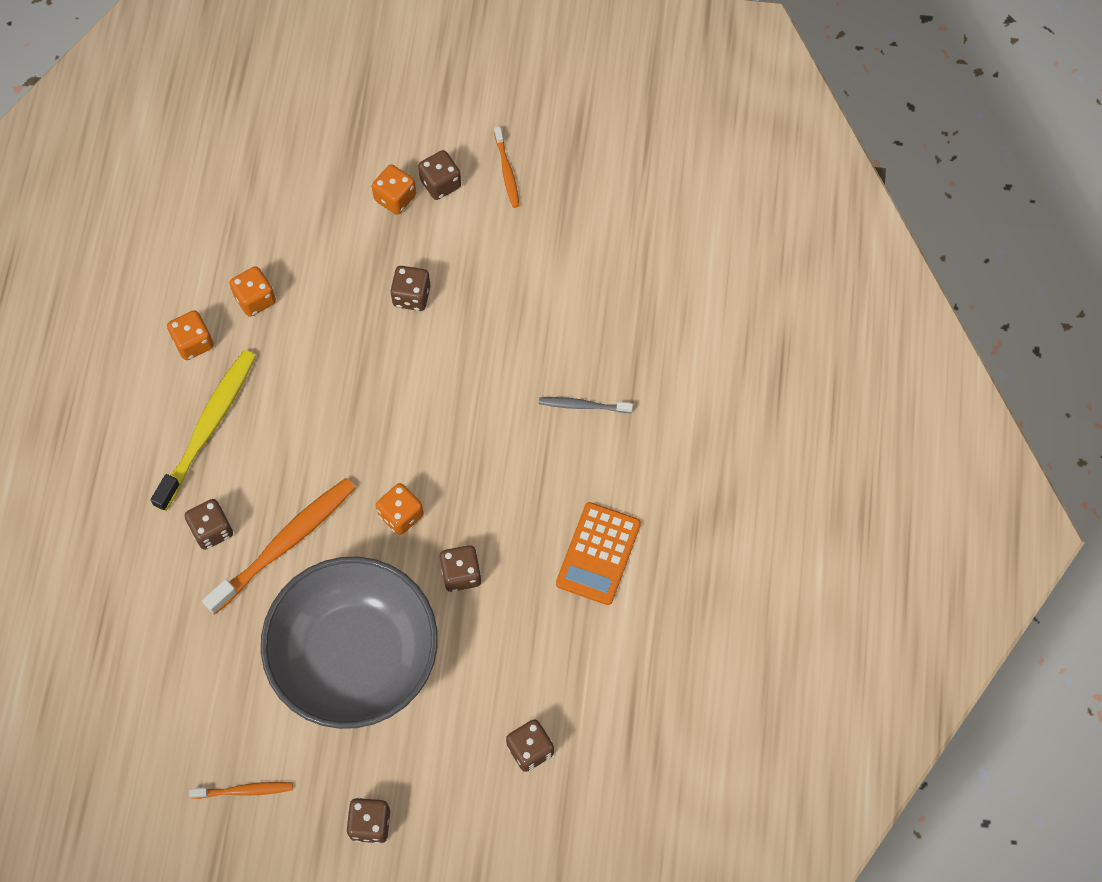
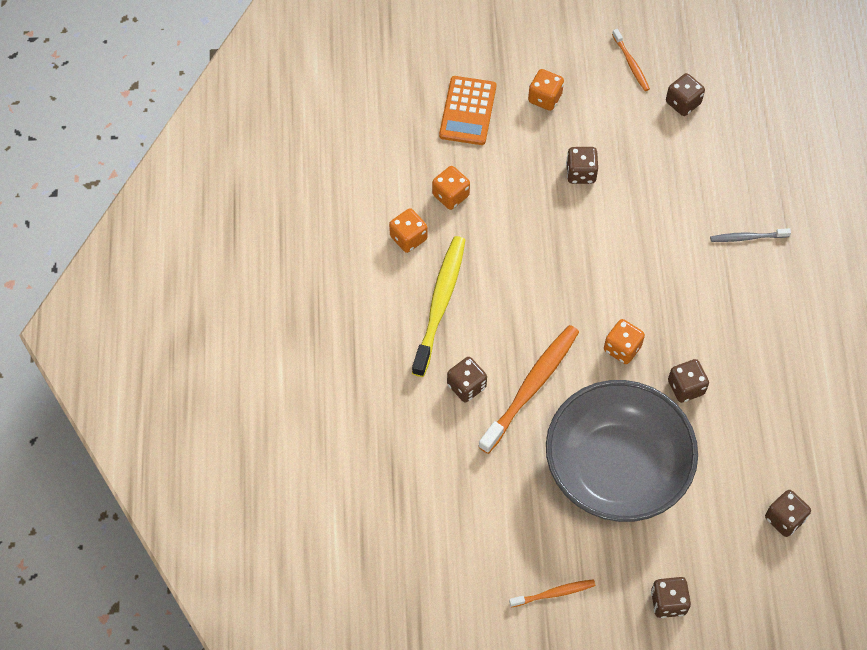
camera: 10 degrees left, 5 degrees down
(440, 183) = (579, 81): brown dice -> brown dice (683, 103)
(598, 554) = (794, 353): orange calculator -> orange calculator (467, 111)

